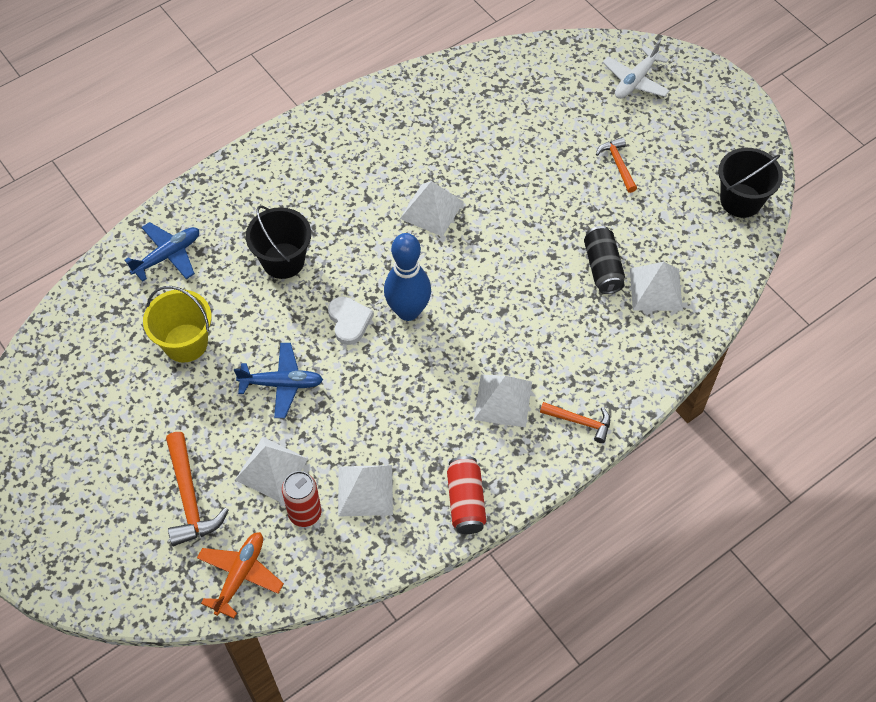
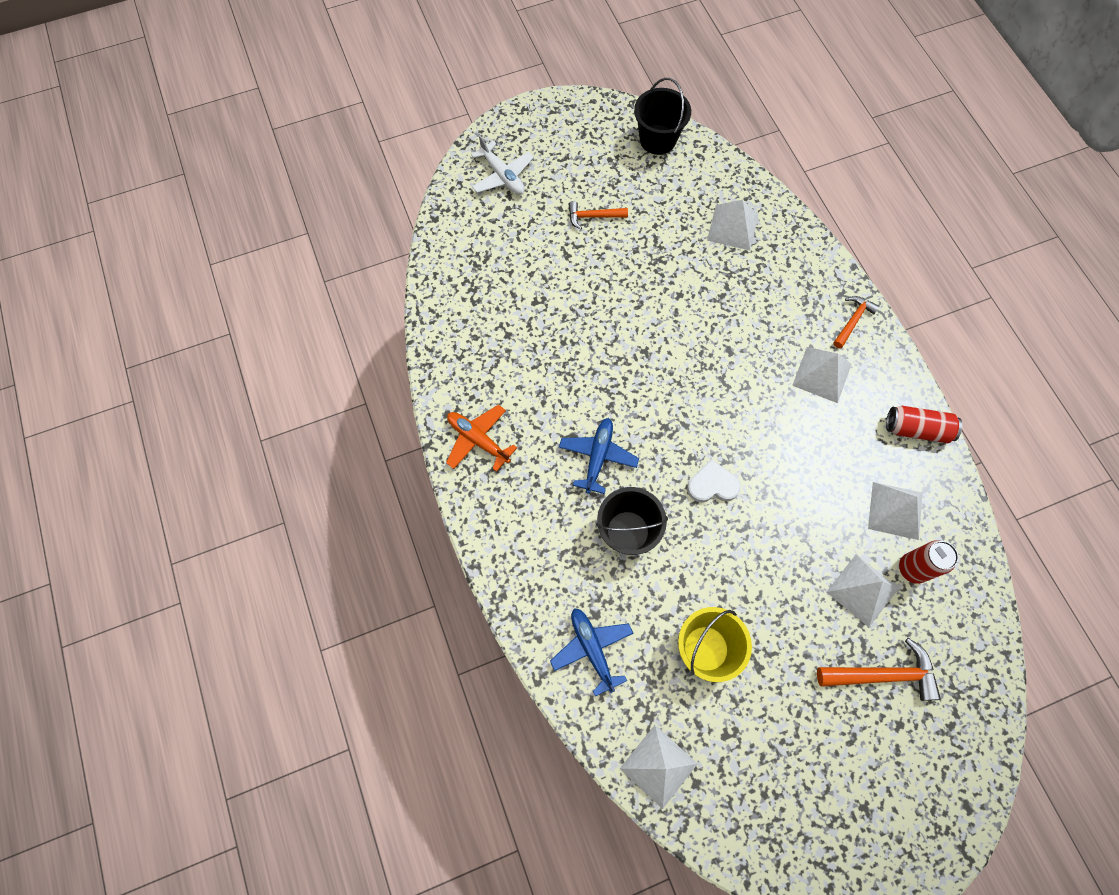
camera: 75 degrees left, 10 degrees up
(240, 575) = (968, 640): orange plane -> orange plane (478, 440)
(282, 384) = (771, 562): blue plane -> blue plane (598, 456)
(408, 311) = (712, 430): blue bowling pin -> none
(431, 210) = (602, 382): white pyramid -> white pyramid (658, 766)
(602, 267) = (701, 260): black can -> none

